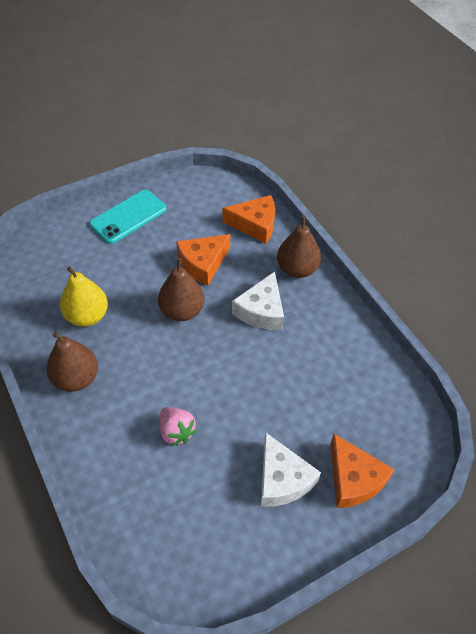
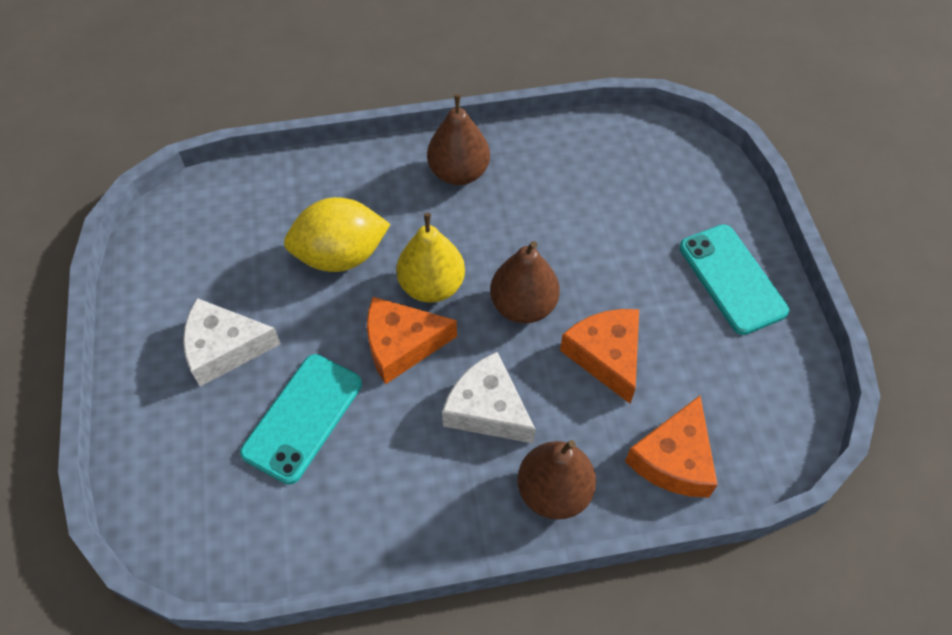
camera: 110 degrees right, 5 degrees up
(87, 316) = (551, 198): yellow pear -> yellow pear (432, 286)
(176, 431) = (340, 255): pink strawberry -> yellow lemon
(311, 406) = (303, 418): none -> turquoise phone
(353, 479) = (180, 430): orange cheese -> orange cheese (402, 345)

